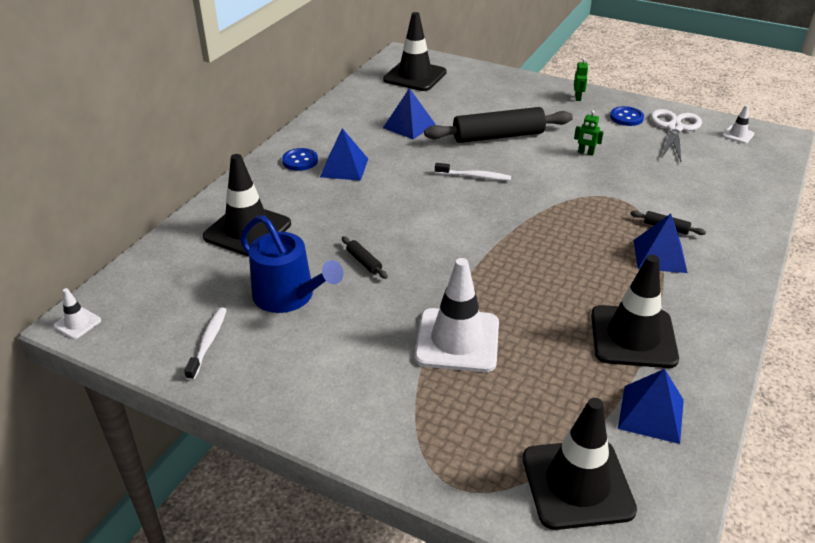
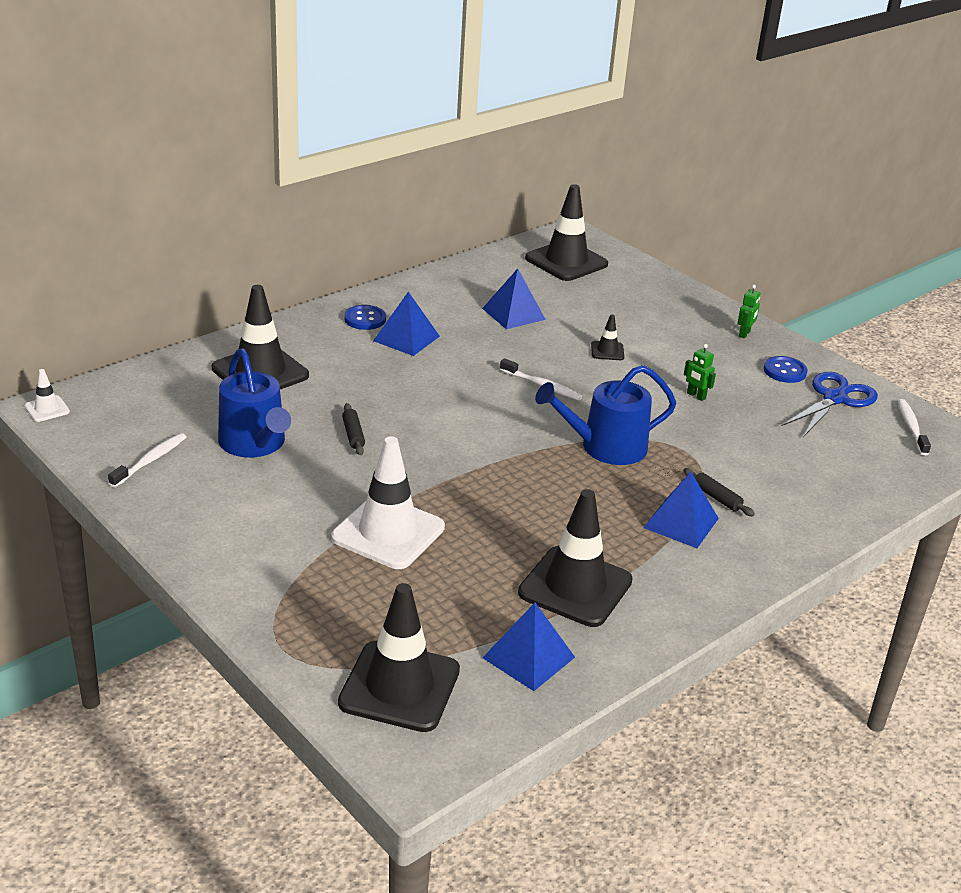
camera: 20 degrees right, 5 degrees down
(498, 136) = (607, 351): black rolling pin -> black traffic cone
(559, 212) = (606, 447): none -> blue watering can
(674, 128) = (835, 399): white scissors -> blue scissors
(738, 135) = (911, 427): white traffic cone -> white toothbrush

